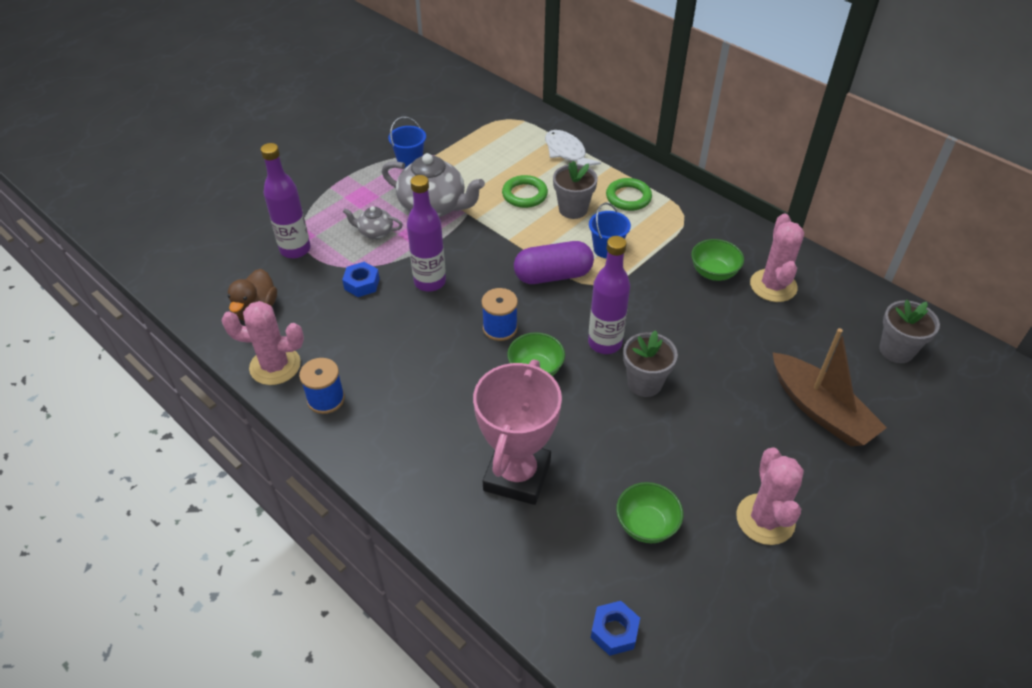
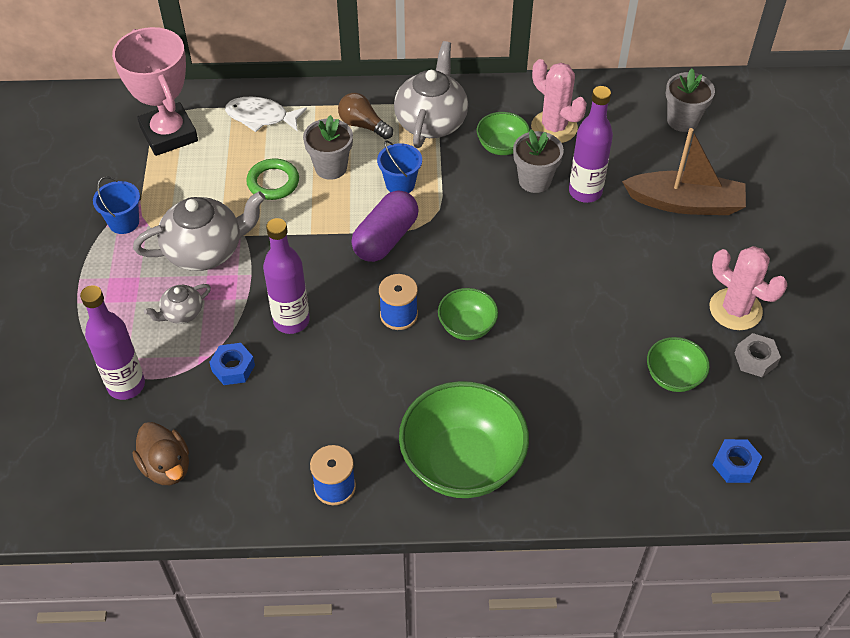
camera: 45 degrees left, 5 degrees up
(275, 366) = (253, 498): pink cactus -> none
(419, 452) = (462, 463): none -> green bowl
(517, 475) = (552, 418): pink trophy -> pink trophy (169, 134)
(605, 343) = (491, 265): purple bottle -> purple bottle (585, 192)
(628, 197) = (363, 125): green ring -> brown light bulb
(644, 383) = (555, 274): grey flower pot -> grey flower pot (534, 180)
(680, 224) = (431, 121): none -> grey teapot
(735, 570) = (755, 359): none -> grey nut

